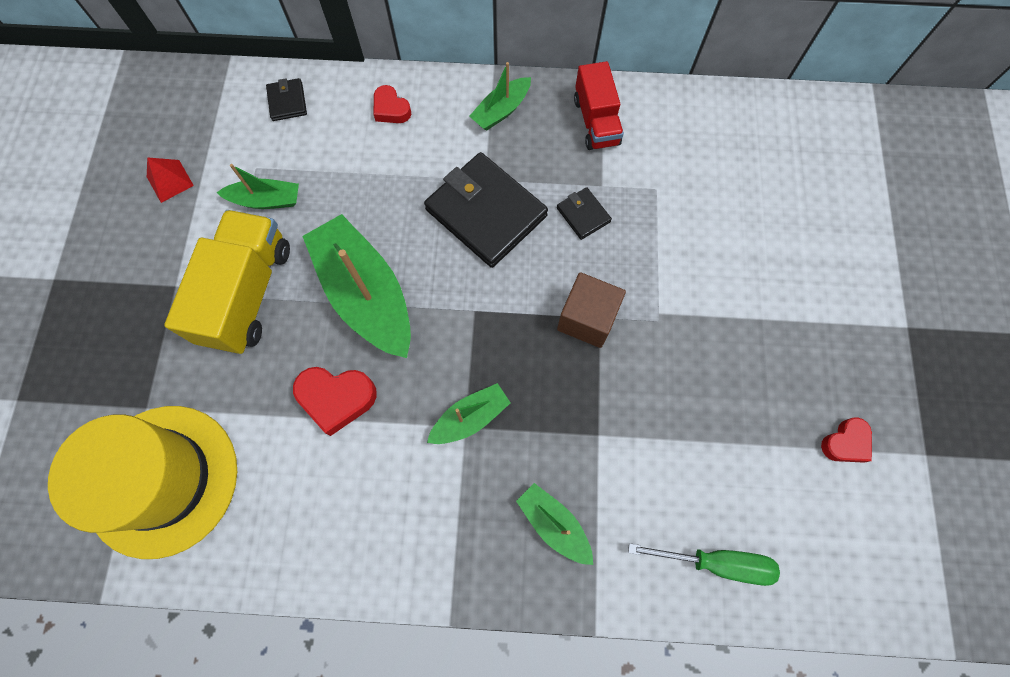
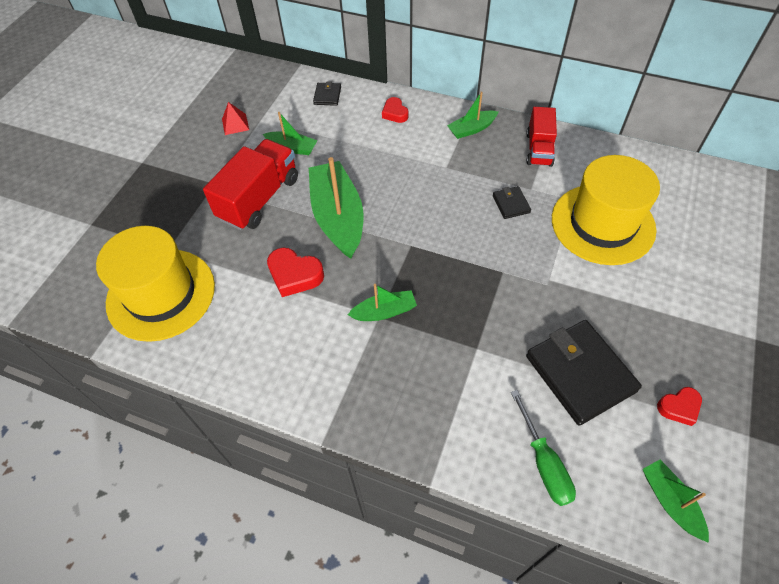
camera: 20 degrees right, 15 degrees down
(247, 294) = (259, 198): yellow truck -> red truck
(486, 213) = (440, 187): black wallet -> black wallet (580, 373)
(553, 524) = (423, 398): green boat -> green boat (670, 502)
(587, 319) = (492, 270): brown cube -> none
(702, 215) = (602, 224): none -> yellow hat
(716, 562) = (544, 463): green screwdriver -> green screwdriver turned 45 degrees clockwise

